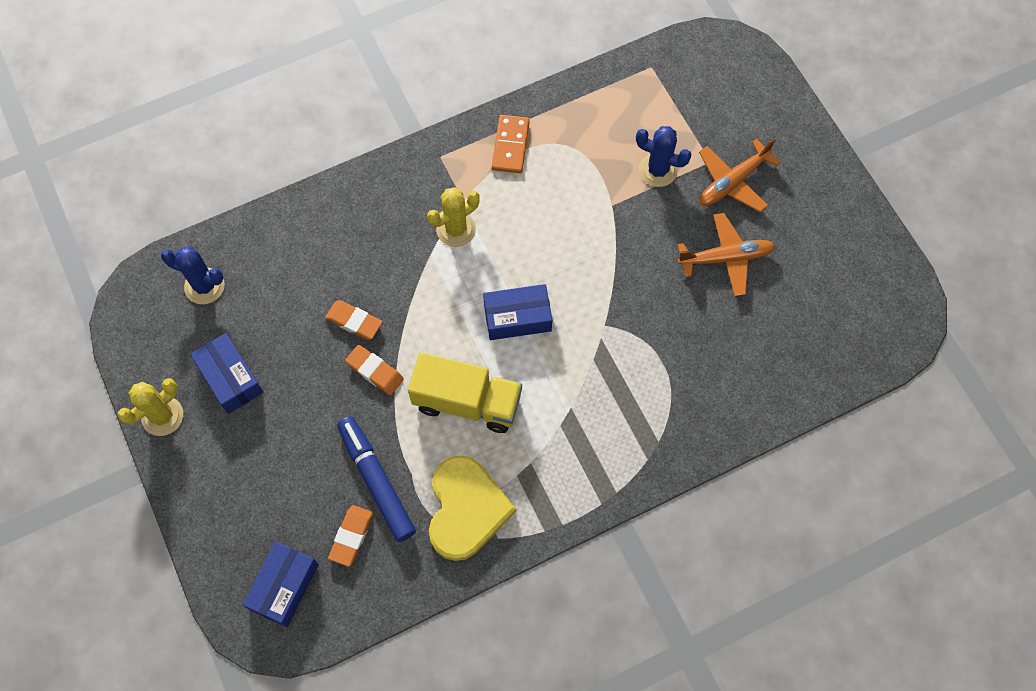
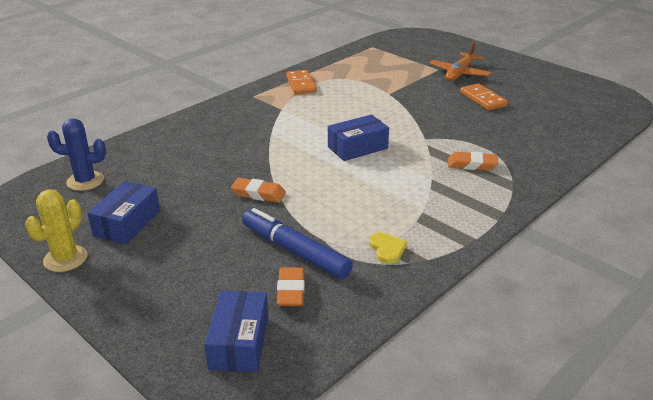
camera: 20 degrees left, 35 degrees down
(230, 378) = (127, 223): blue box -> blue box turned 75 degrees clockwise
(354, 321) = (227, 173): orange eraser -> orange eraser (472, 164)
(456, 229) = (284, 120): yellow cactus -> none
(466, 509) = (387, 249): yellow heart -> yellow heart, size x0.44
(467, 402) = (346, 193): yellow truck -> none
(658, 170) = (407, 77): blue cactus -> none
(726, 258) = (483, 99): orange plane -> orange domino

